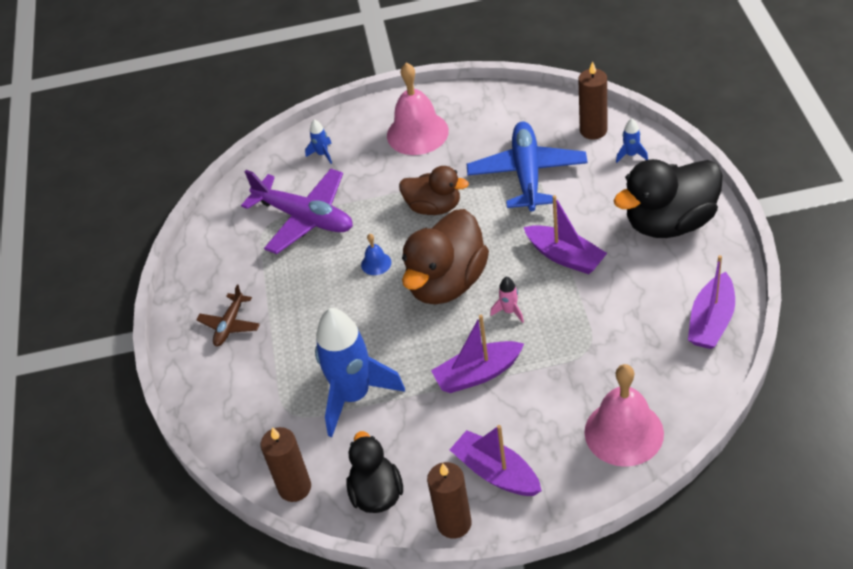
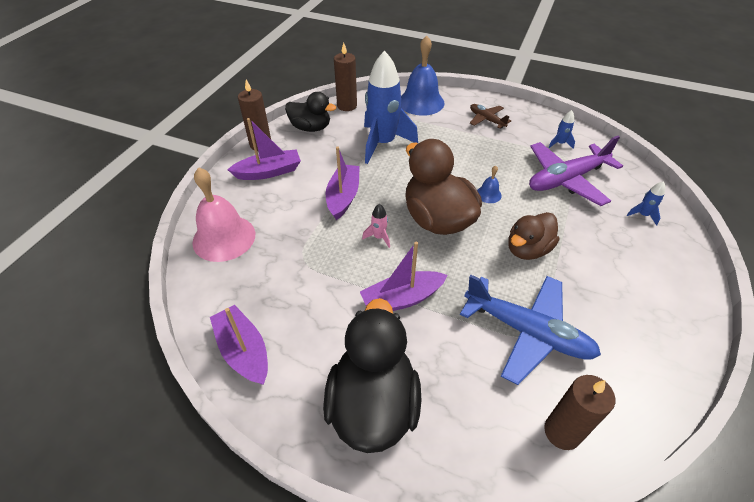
camera: 115 degrees right, 0 degrees up
(229, 410) = (421, 102): none -> blue bell
(417, 133) = (641, 284): pink bell -> none
(631, 155) = (496, 441): blue rocket -> blue rocket (559, 143)

